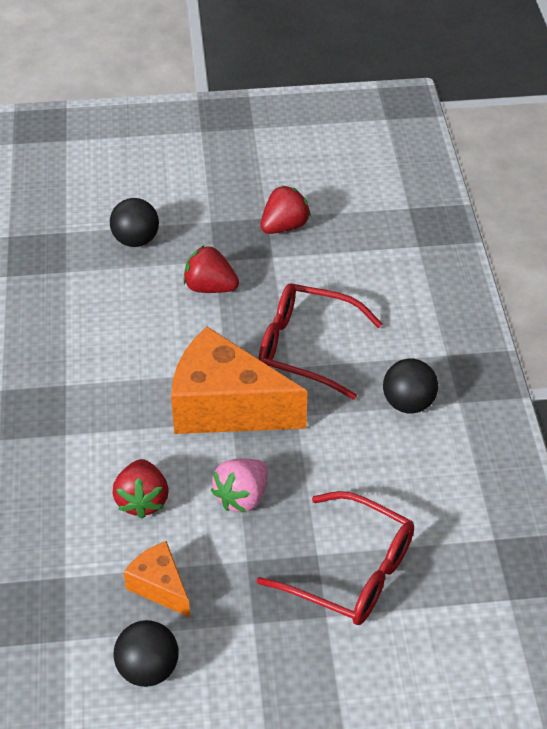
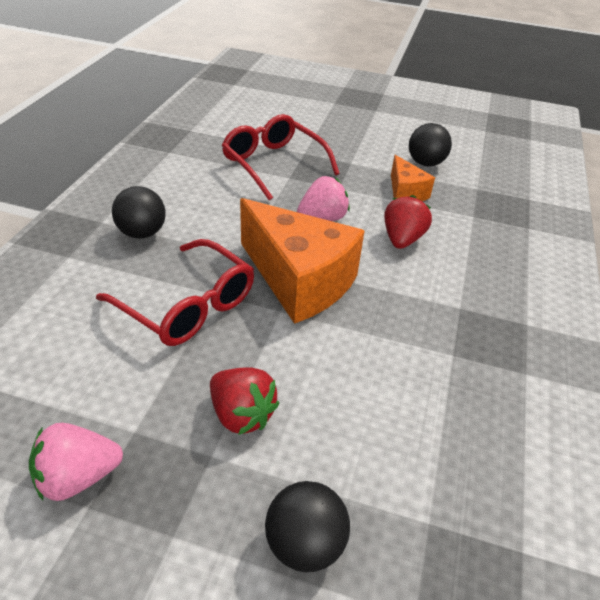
camera: 160 degrees left, 5 degrees down
(284, 226) = (78, 477): red strawberry -> pink strawberry

